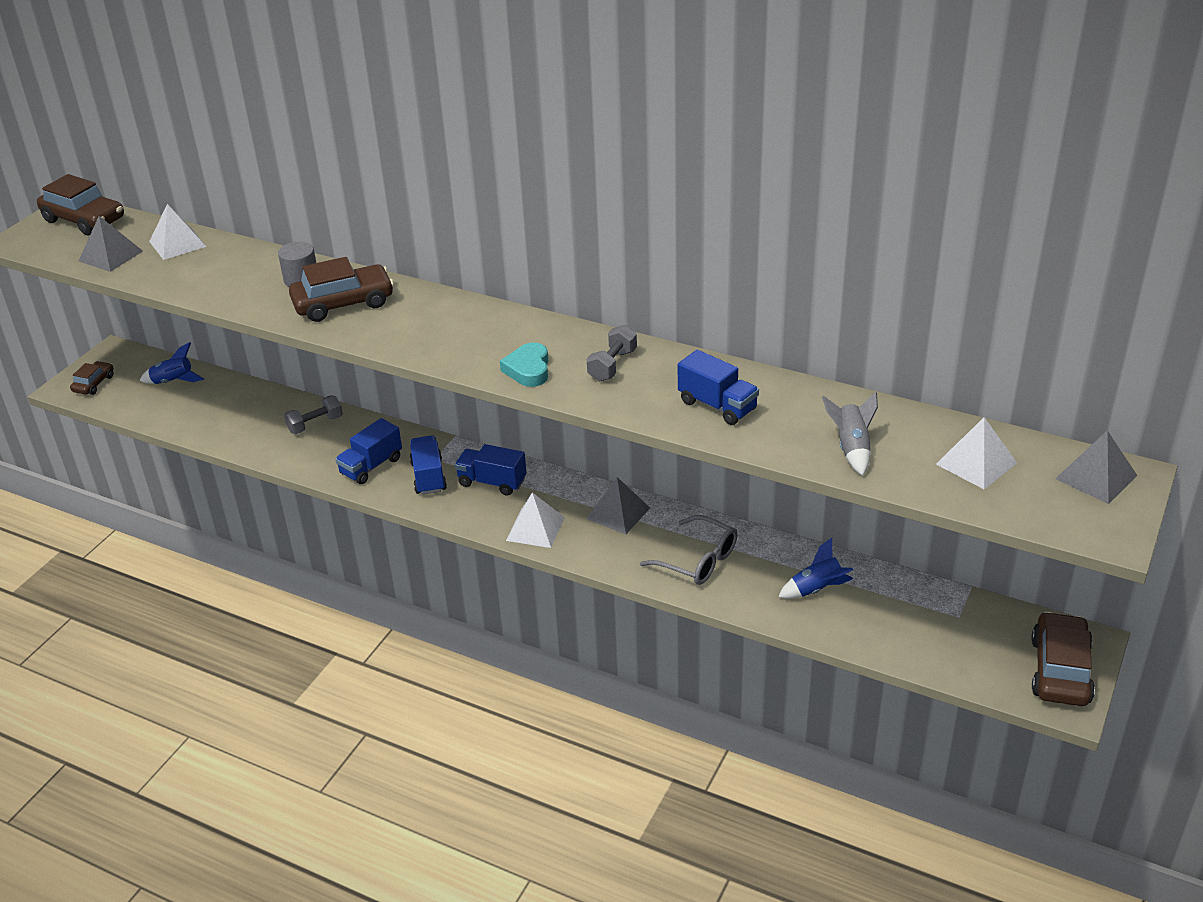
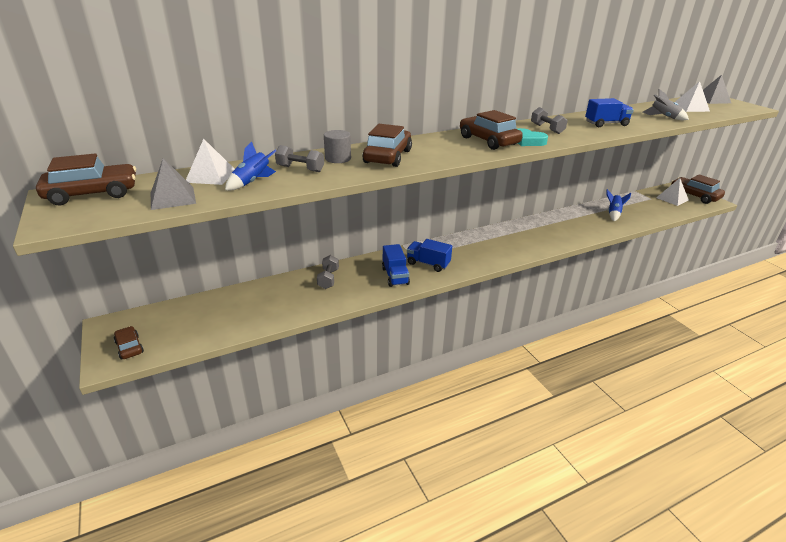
camera: 55 degrees left, 5 degrees down
(173, 382) = (193, 312): blue rocket -> blue rocket (252, 182)
(246, 275) = (300, 169): none -> grey dumbbell
(491, 341) = (488, 141): none -> brown car
(492, 482) = (455, 250): blue truck -> none
(535, 529) = (507, 253): white pyramid -> white pyramid (672, 199)
(618, 513) = (518, 231): grey pyramid -> none
(698, 560) = (571, 227): grey glasses -> none

